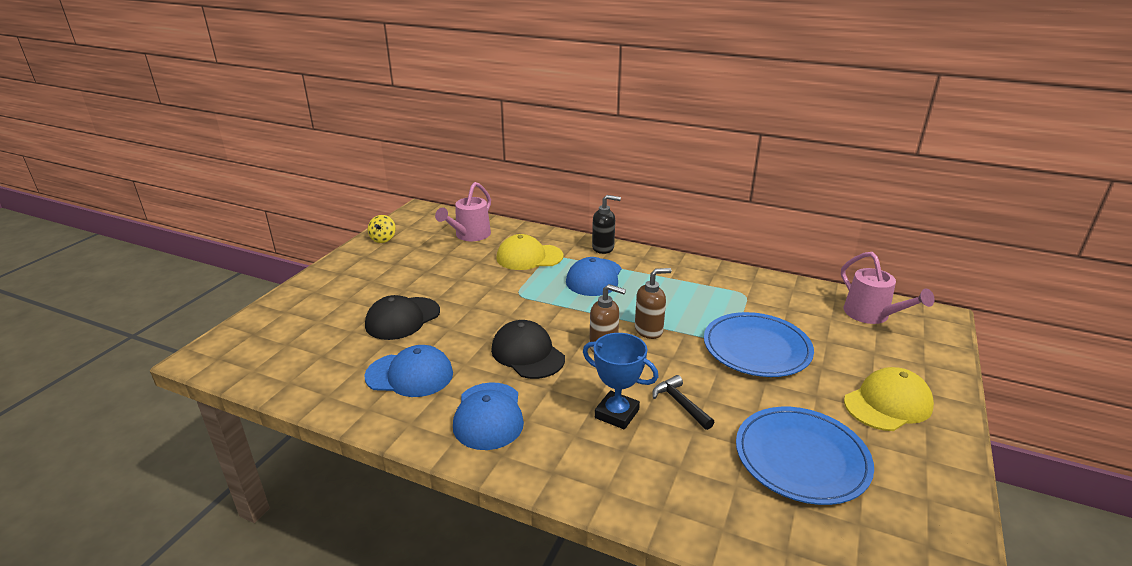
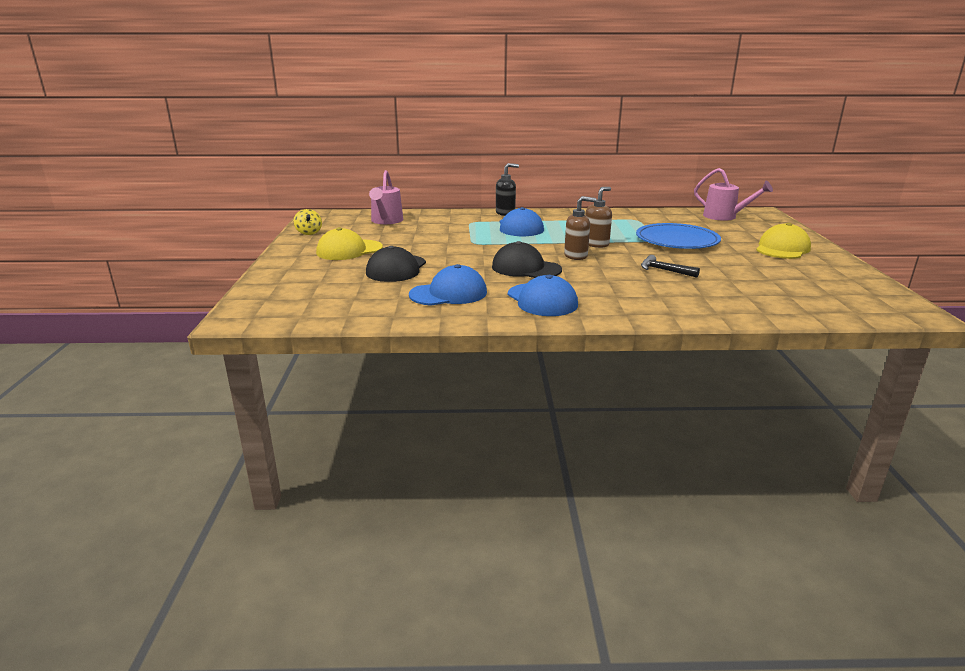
camera: 25 degrees left, 5 degrees down
(529, 257) = (454, 225): yellow cap -> yellow cap (349, 250)
(617, 414) = (630, 282): blue trophy -> none
(801, 458) = (766, 277): blue plate -> none

